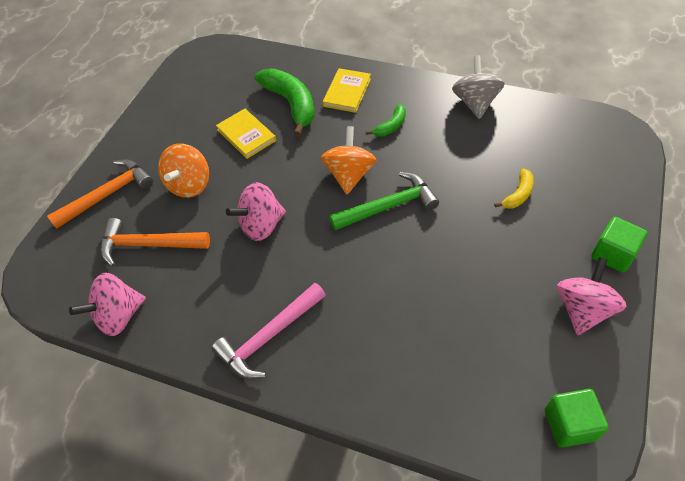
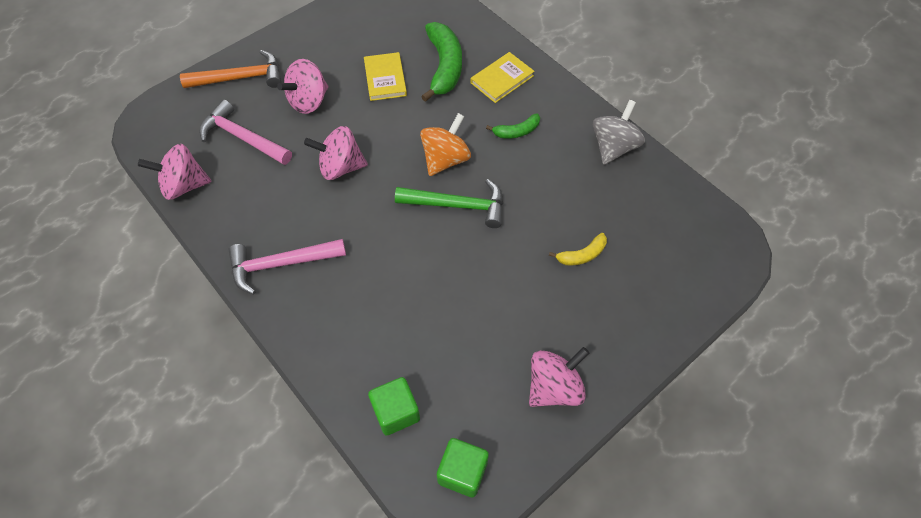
camera: 25 degrees right, 5 degrees up
(149, 245) = (243, 138): orange hammer -> pink hammer
(190, 185) = (308, 101): orange spinning top -> pink spinning top
(612, 254) = (624, 355): green cube -> green cube (396, 412)

